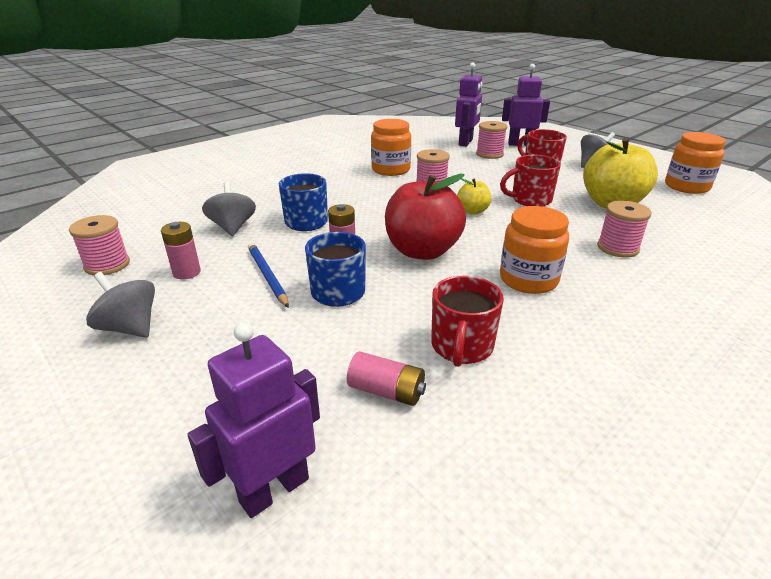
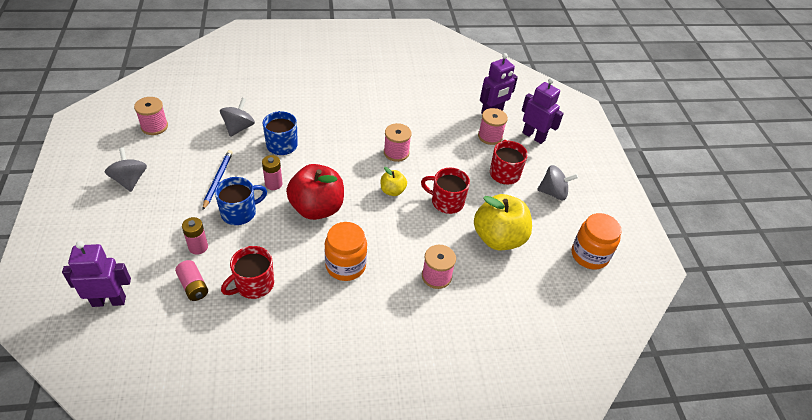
camera: 30 degrees right, 15 degrees up
(186, 272) = (184, 154): pink battery -> pink battery (198, 247)
(391, 170) = (393, 118): orange jar -> none

